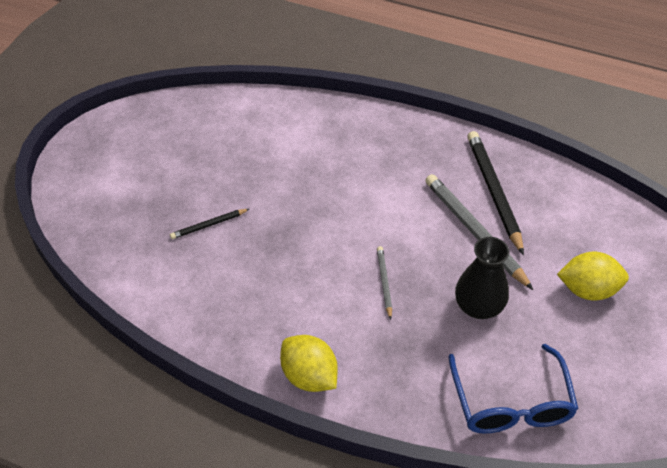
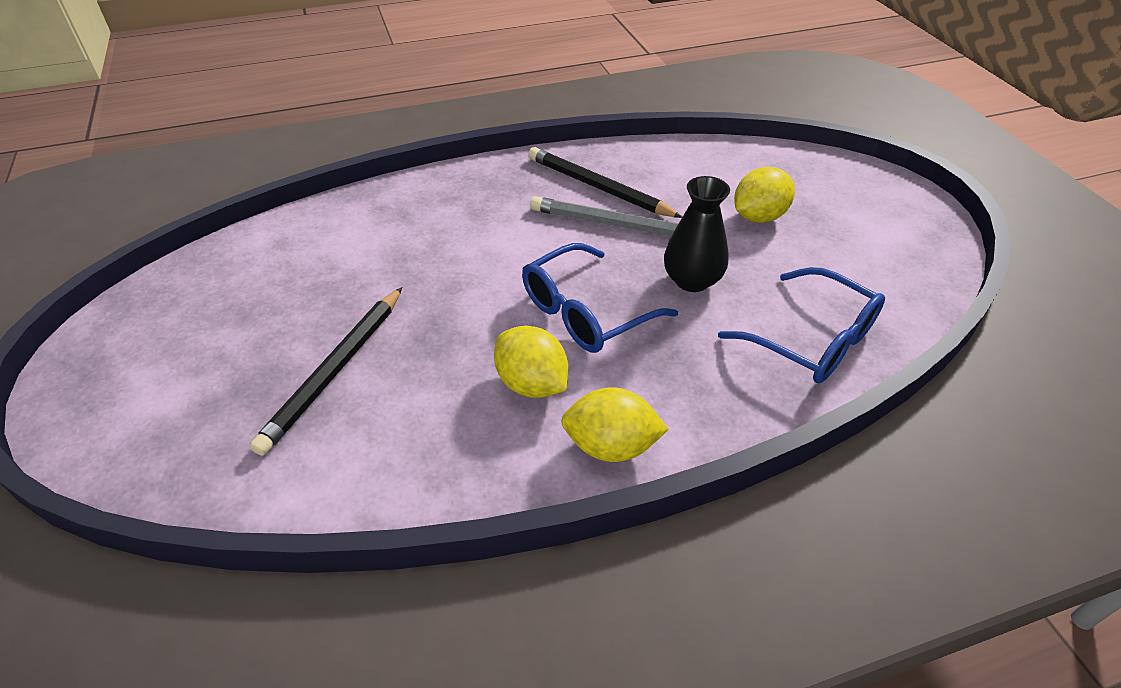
camera: 40 degrees left, 5 degrees down
(208, 225) = (335, 371): black pencil -> black pencil, size x1.98
(304, 307) = (532, 384): none -> yellow lemon
(384, 282) = (586, 312): grey pencil -> blue glasses

